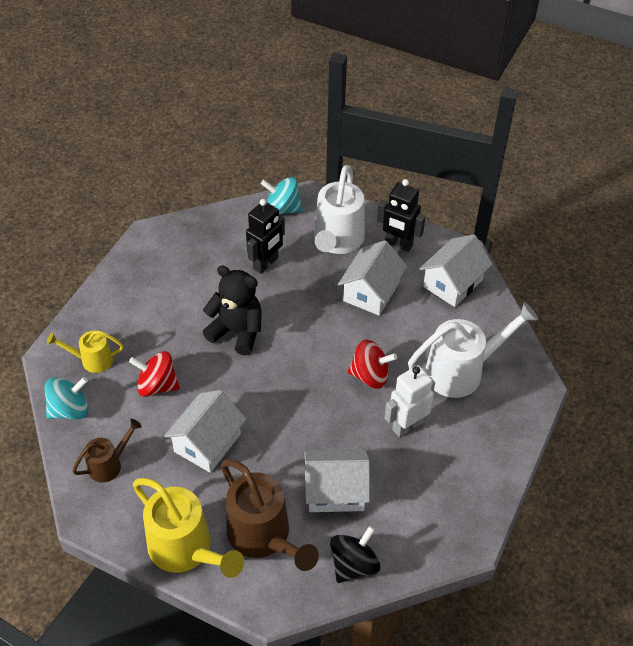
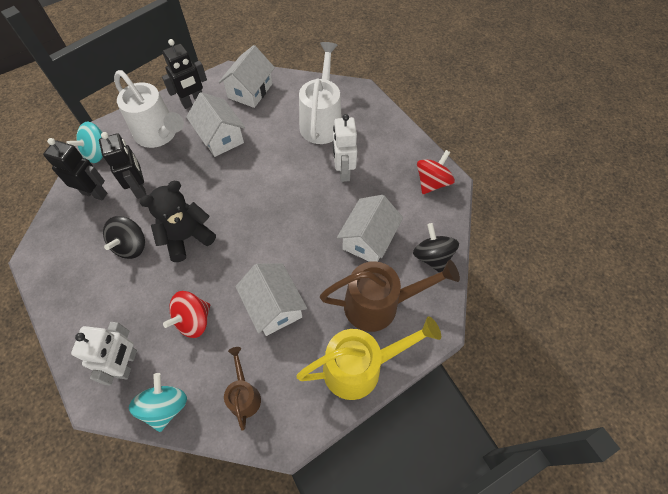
camera: 60 degrees left, 10 degrees up
(91, 360) = (127, 364): yellow watering can -> white robot
(202, 295) = (131, 246): none -> black spinning top
(237, 234) = (95, 193): none -> black robot
(370, 375) = (289, 172): red spinning top -> red spinning top (432, 182)
(452, 283) = (250, 91): white house -> white house turned 45 degrees clockwise

